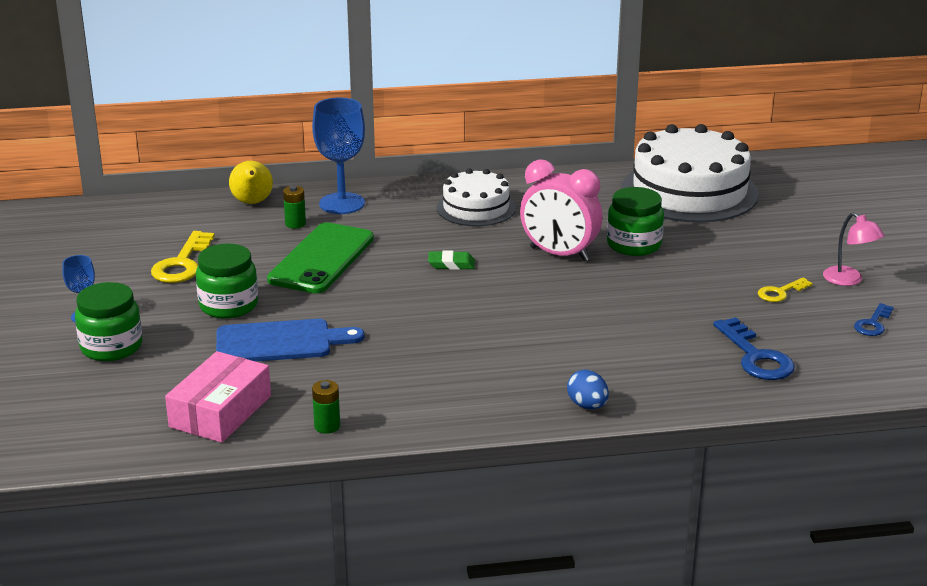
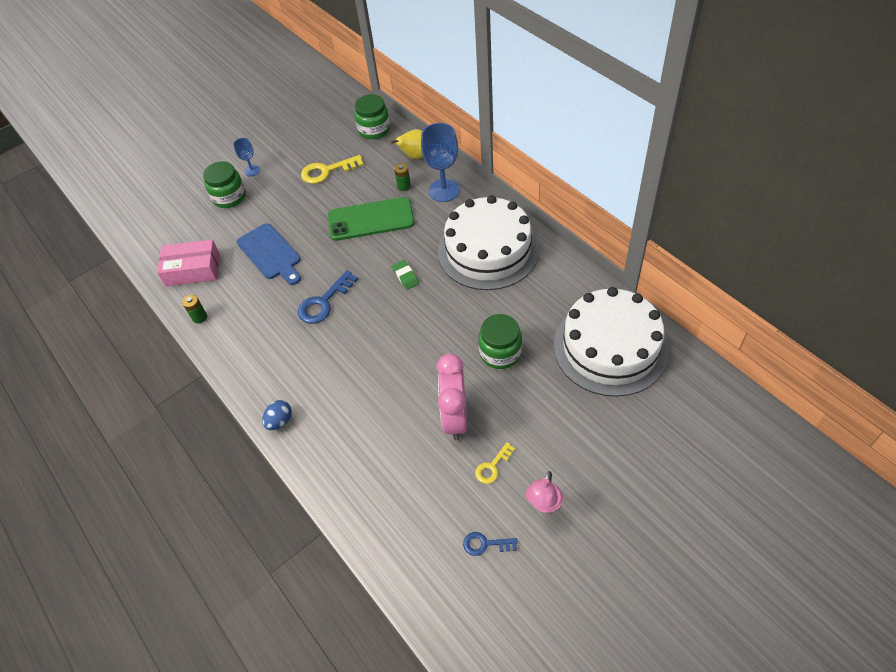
camera: 65 degrees right, 25 degrees up
(229, 305) = (295, 213): green jar -> green jar (374, 129)
(476, 208) = (488, 250): white cake -> white cake, size x1.75
(559, 254) = (457, 320): pink clock -> pink clock (455, 418)
(756, 356) = (391, 487): blue key -> blue key (324, 302)
(780, 292) = (492, 466): yellow key -> yellow key turned 75 degrees counterclockwise

